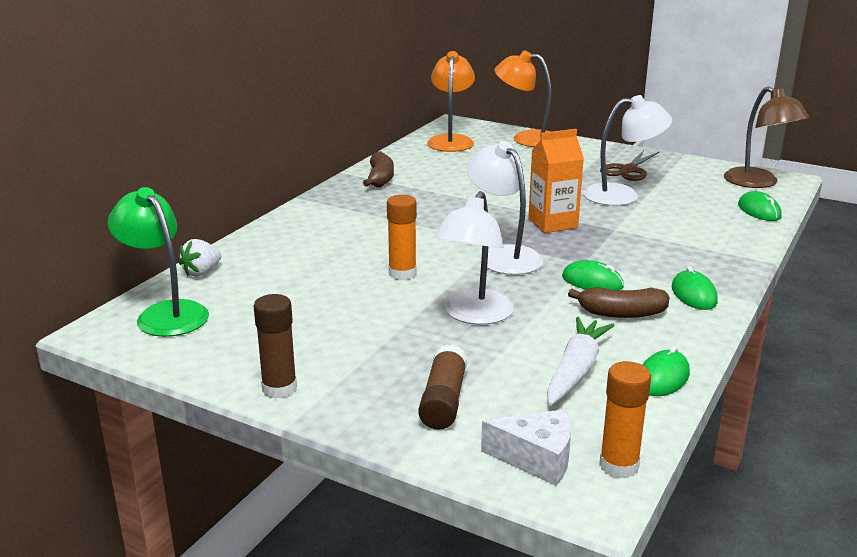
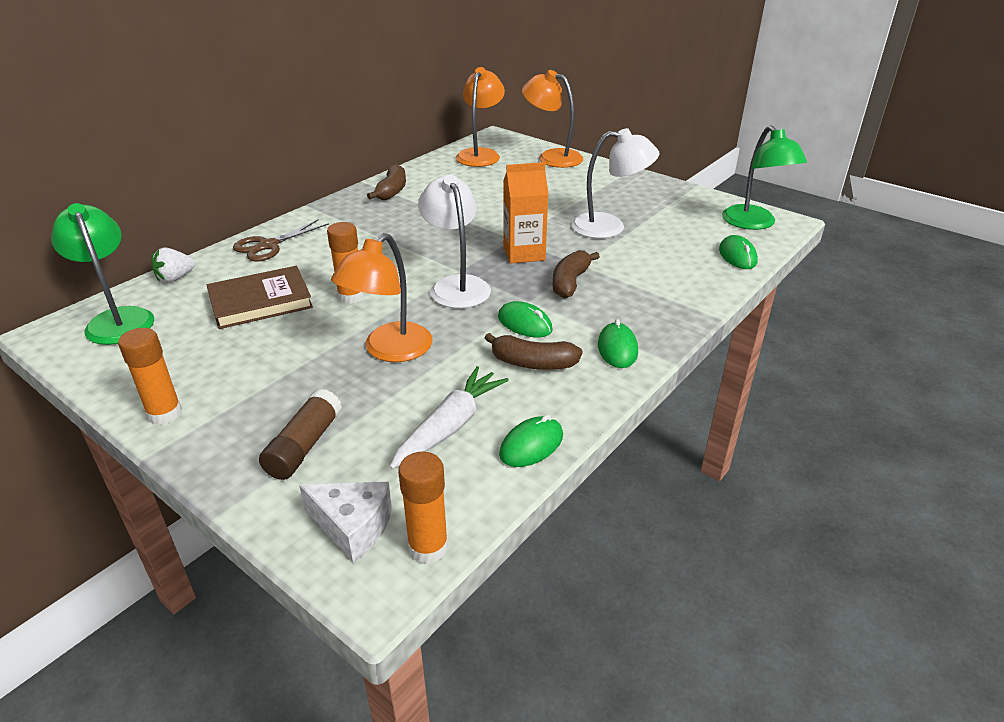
camera: 10 degrees right, 10 degrees up
(279, 388) = (164, 413): brown glue stick -> orange glue stick
(310, 285) = (260, 301): none -> brown book
(474, 315) = (389, 350): white lamp -> orange lamp
(614, 244) = (570, 282): none -> brown banana
(628, 170) = (631, 199): brown scissors -> brown scissors (269, 245)
(758, 183) = (754, 223): brown lamp -> green lamp

